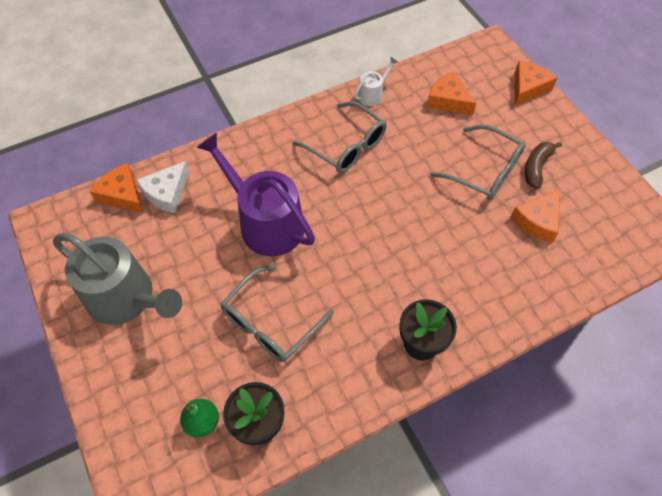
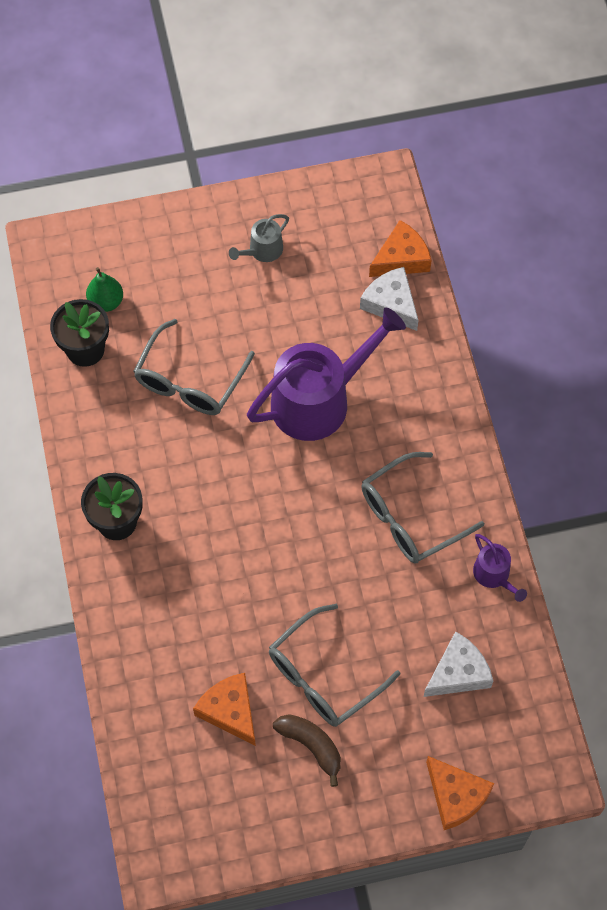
camera: 105 degrees right, 5 degrees up
(126, 298) = (262, 250): grey watering can -> grey watering can, size x0.45
(270, 322) = (190, 380): grey glasses -> grey glasses turned 120 degrees counterclockwise
(372, 94) = (494, 575): white watering can -> purple watering can
(448, 100) = (458, 672): orange cheese -> white cheese

